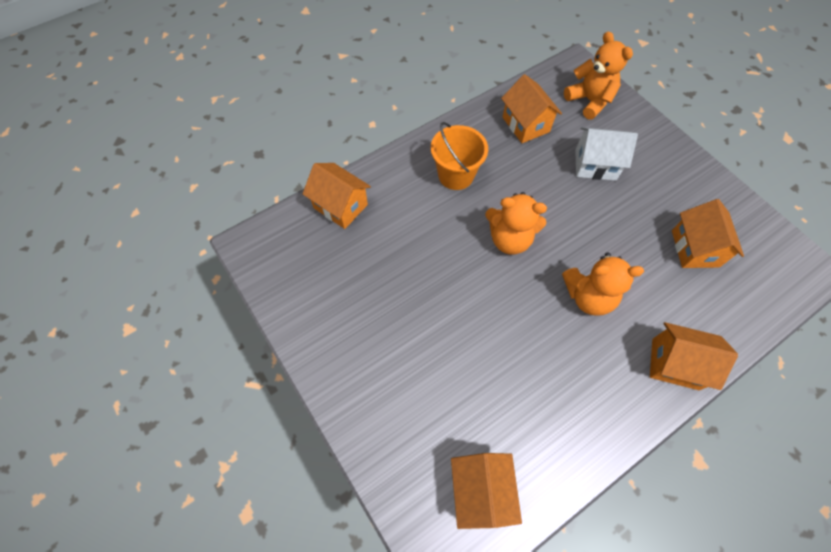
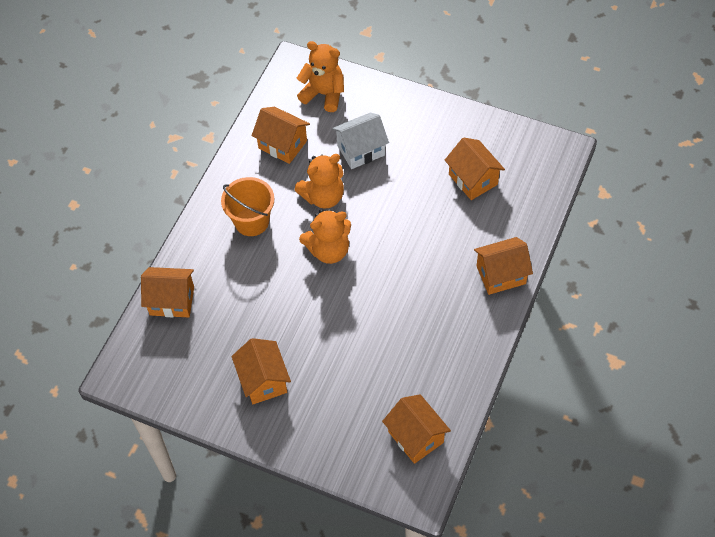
camera: 30 degrees left, 5 degrees down
(368, 329) = (263, 380): none -> orange house
(588, 296) = (414, 261): orange teddy bear -> orange teddy bear (323, 196)

